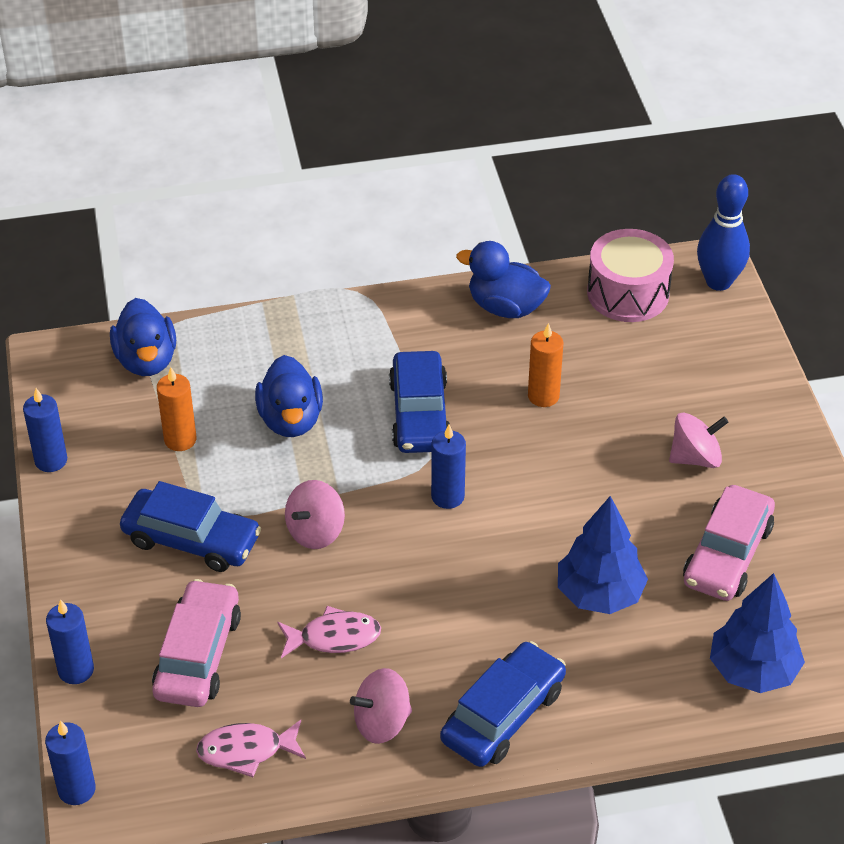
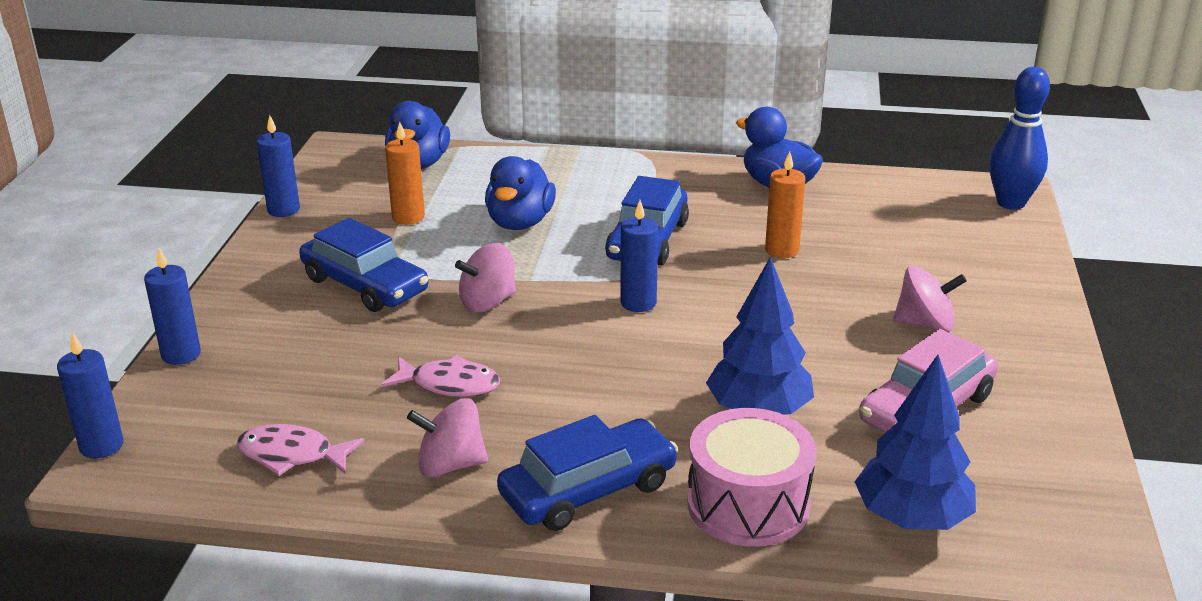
camera: 20 degrees right, 15 degrees down
(198, 655) = (305, 368): pink car -> none
(628, 293) = (909, 196): pink drum -> pink drum (748, 504)

